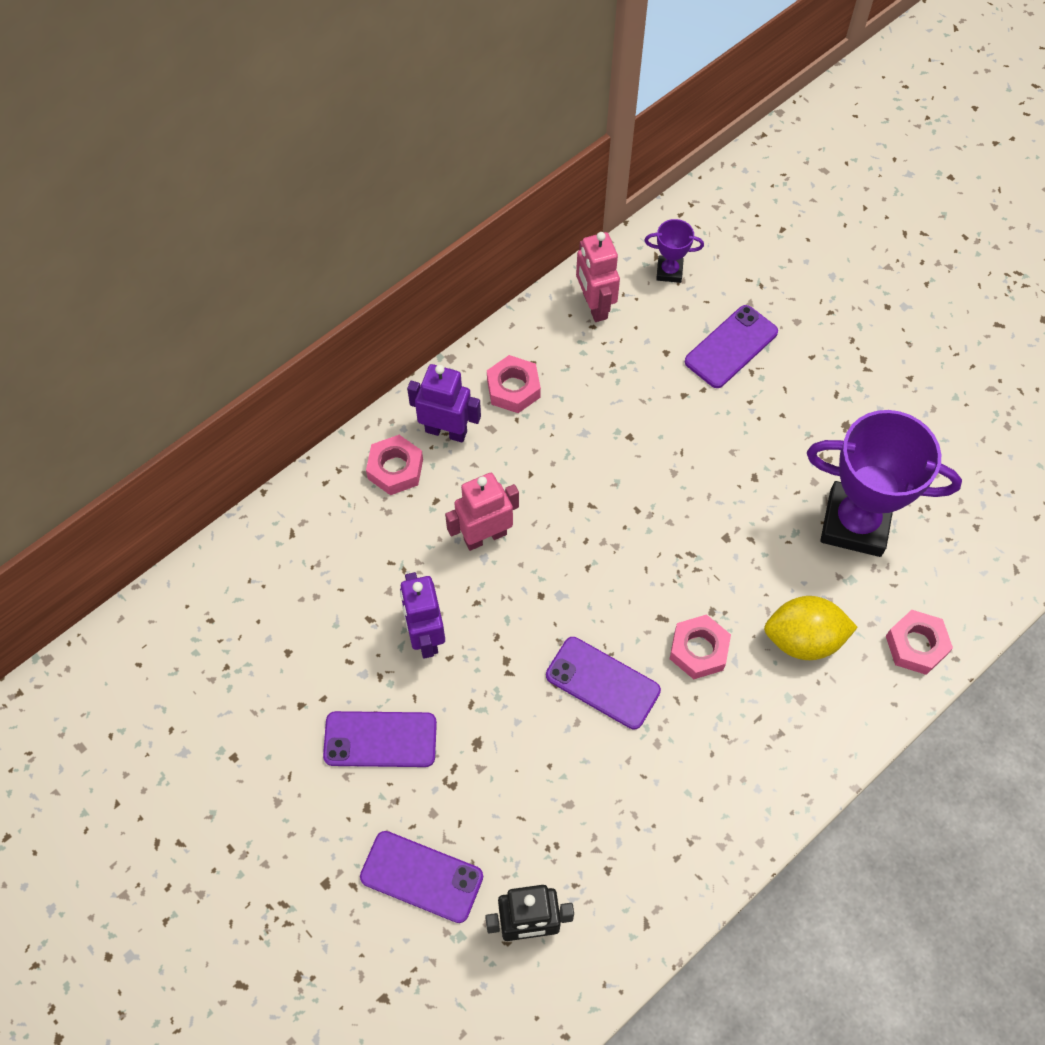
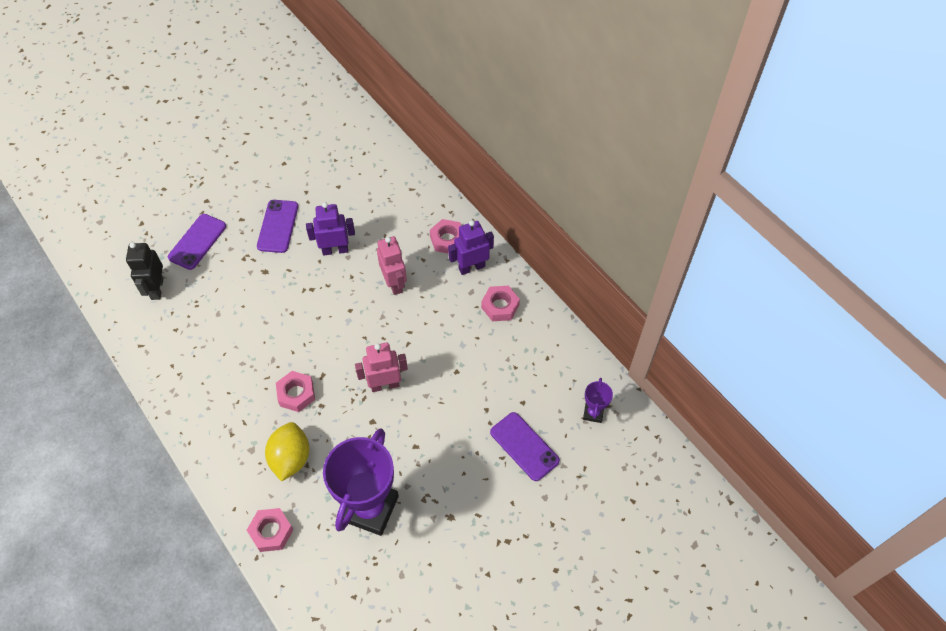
camera: 95 degrees right, 5 degrees down
(446, 431) = (471, 267): purple robot -> purple robot turned 135 degrees counterclockwise
(594, 306) = (564, 360): pink robot -> pink robot (385, 385)
(602, 683) = (286, 338): purple phone -> none

